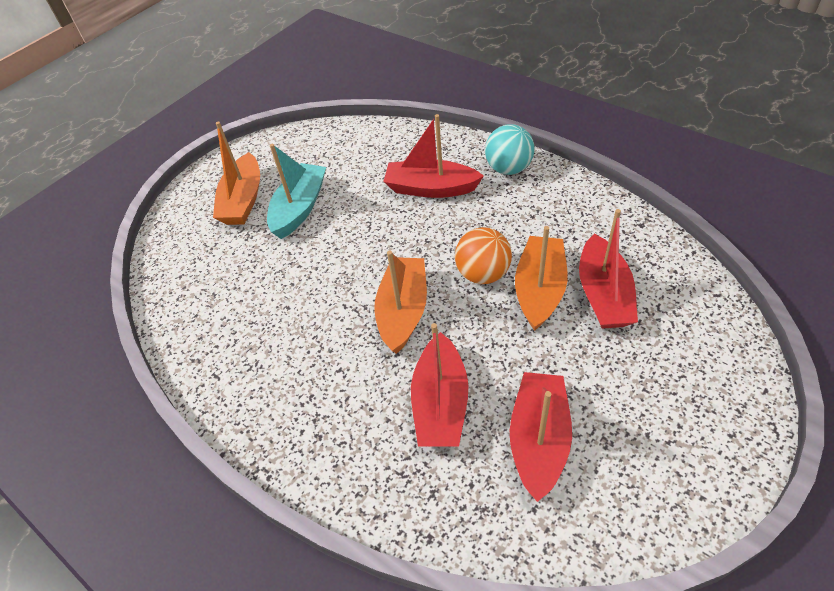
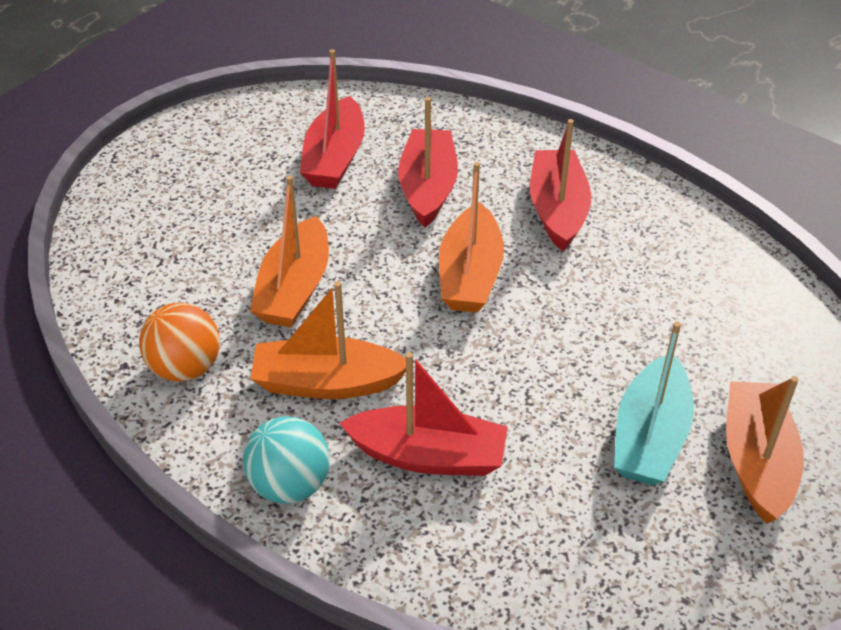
camera: 175 degrees right, 5 degrees down
(483, 274) = (363, 312): orange ball -> orange ball (185, 368)
(499, 223) = (327, 382): none -> orange boat
(603, 294) = (218, 278): red boat -> red boat (557, 210)

